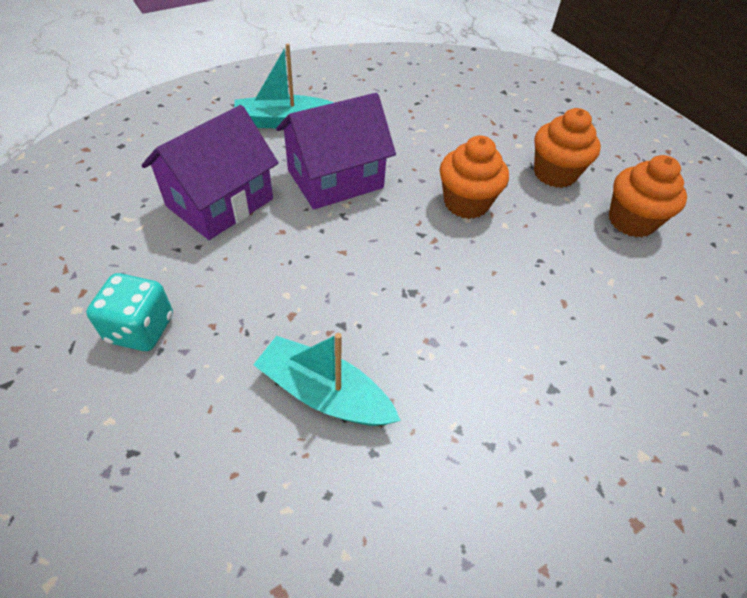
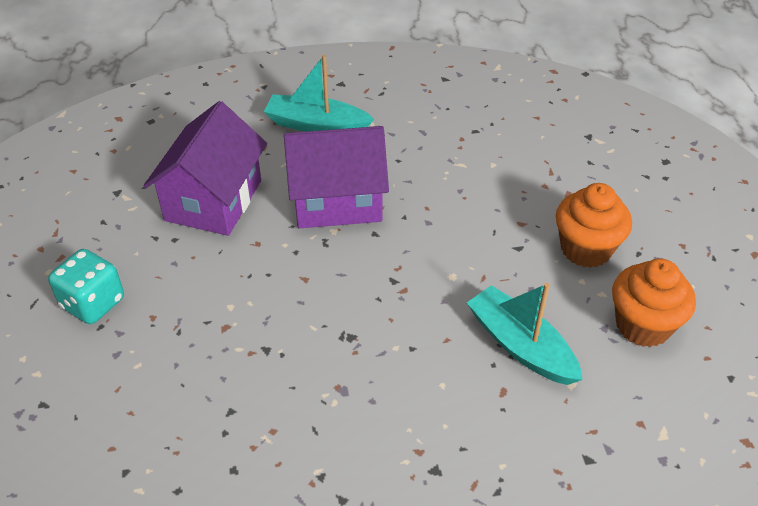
camera: 25 degrees right, 5 degrees down
(220, 202) = (213, 200): purple house -> purple house turned 45 degrees counterclockwise
(324, 393) = (218, 405): turquoise boat -> turquoise boat (520, 345)
(466, 203) = (461, 259): orange cupcake -> none

